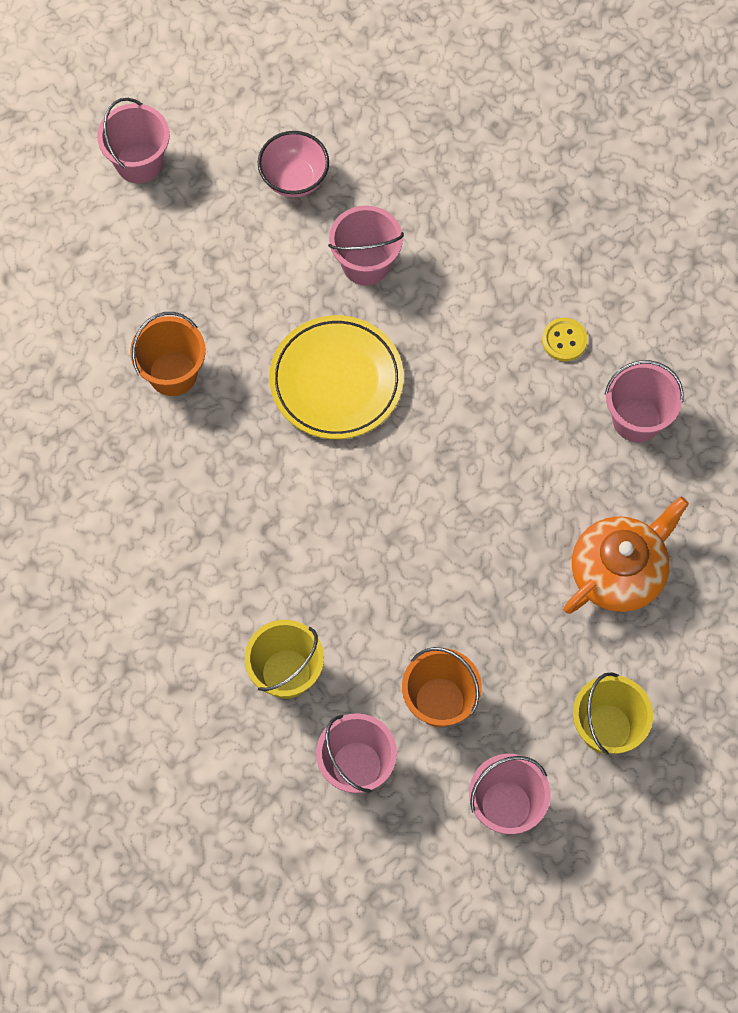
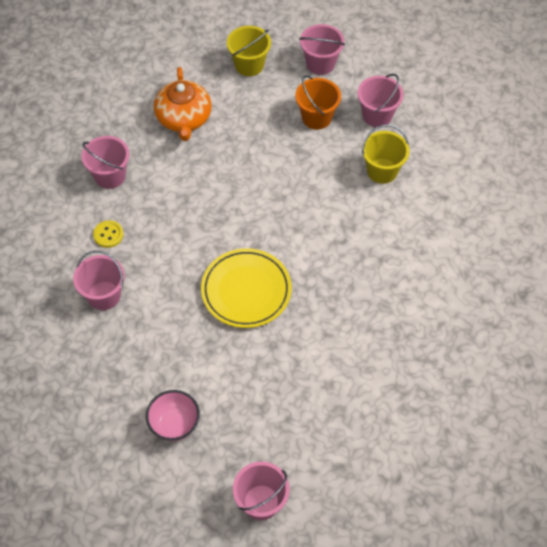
camera: 145 degrees left, 10 degrees down
(173, 373) = (334, 353): orange bucket -> none
(366, 264) = (176, 344): pink bucket -> pink bucket (104, 295)
(619, 571) = (183, 118): orange teapot -> orange teapot turned 90 degrees counterclockwise

